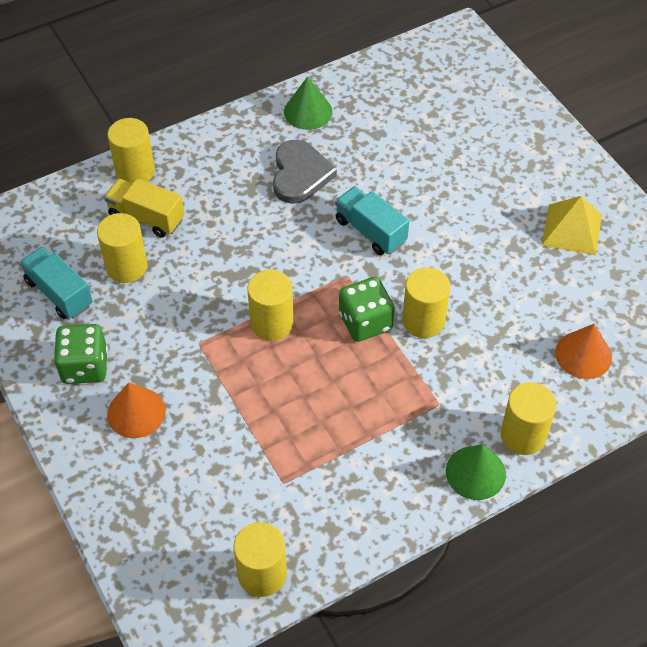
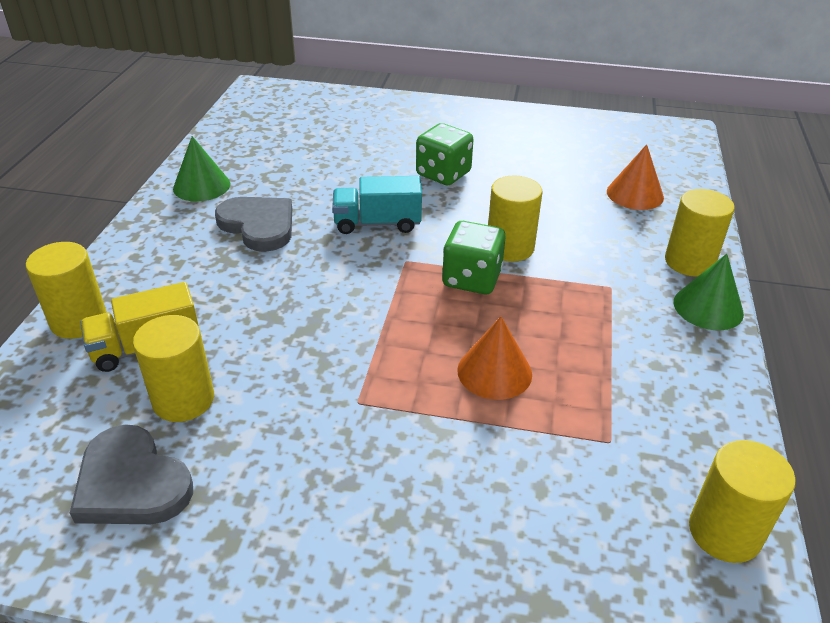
camera: 50 degrees left, 15 degrees down
(59, 293) = (131, 483): turquoise truck -> grey heart
(85, 366) = (266, 524): green dice -> green dice (443, 174)
(136, 412) = (389, 514): orange cone -> orange cone (494, 372)
(272, 323) = (400, 335): yellow cylinder -> none
(572, 229) = (508, 140): yellow pyramid -> none

